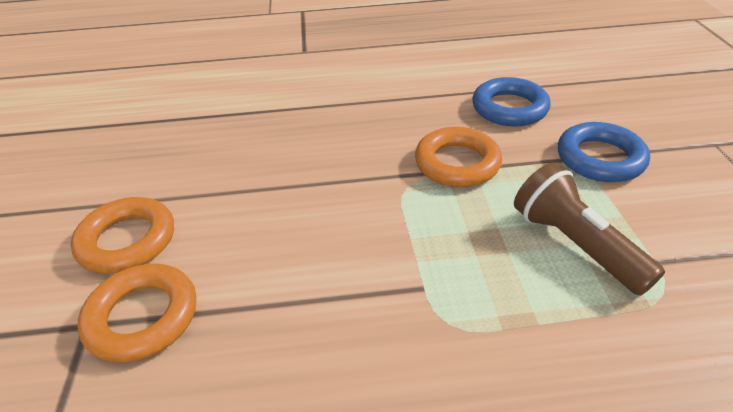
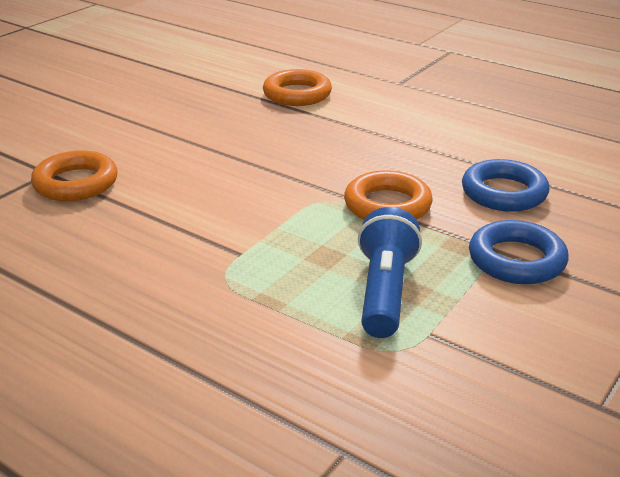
camera: 40 degrees right, 10 degrees down
(127, 241) = (117, 145): orange ring -> orange ring (297, 94)
(575, 244) = (385, 292): brown flashlight -> blue flashlight

